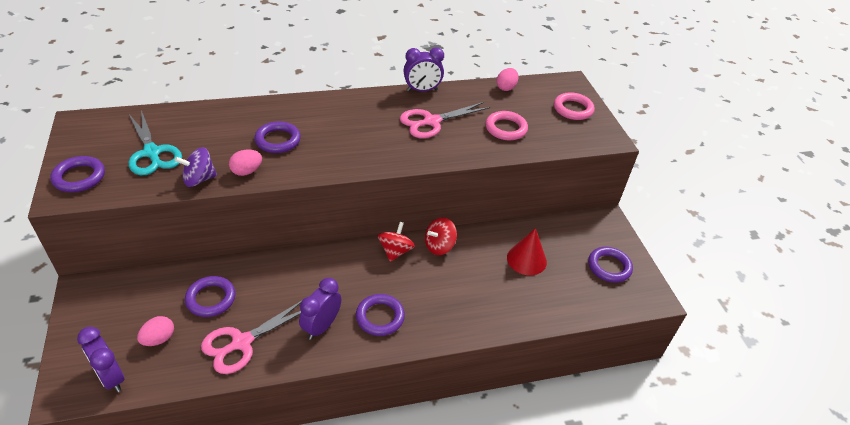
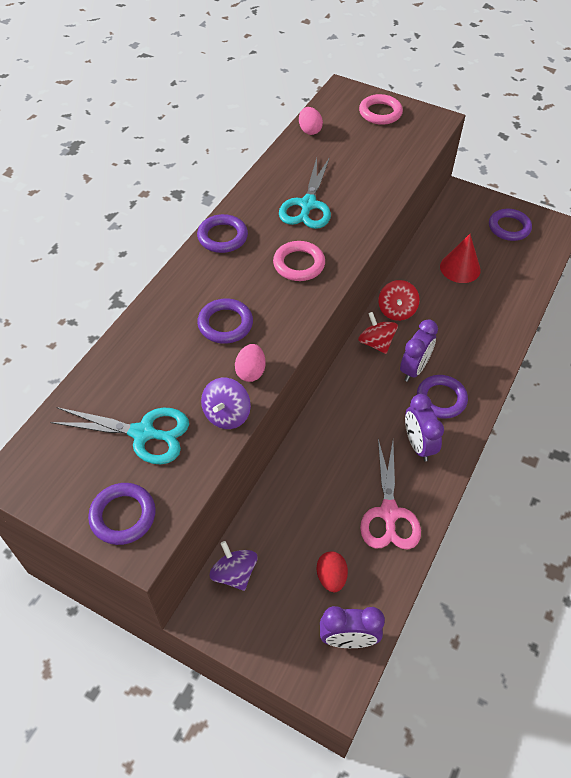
camera: 45 degrees left, 10 degrees up
(125, 285) = (234, 573): none -> purple spinning top
(159, 339) = (331, 577): pink egg -> red egg
(211, 299) = (315, 510): purple ring -> purple ring (222, 237)
(422, 90) = (255, 183): purple clock -> purple clock (414, 369)
(431, 122) = (308, 205): pink scissors -> turquoise scissors
(506, 128) = (365, 166): pink ring -> pink ring (299, 264)

